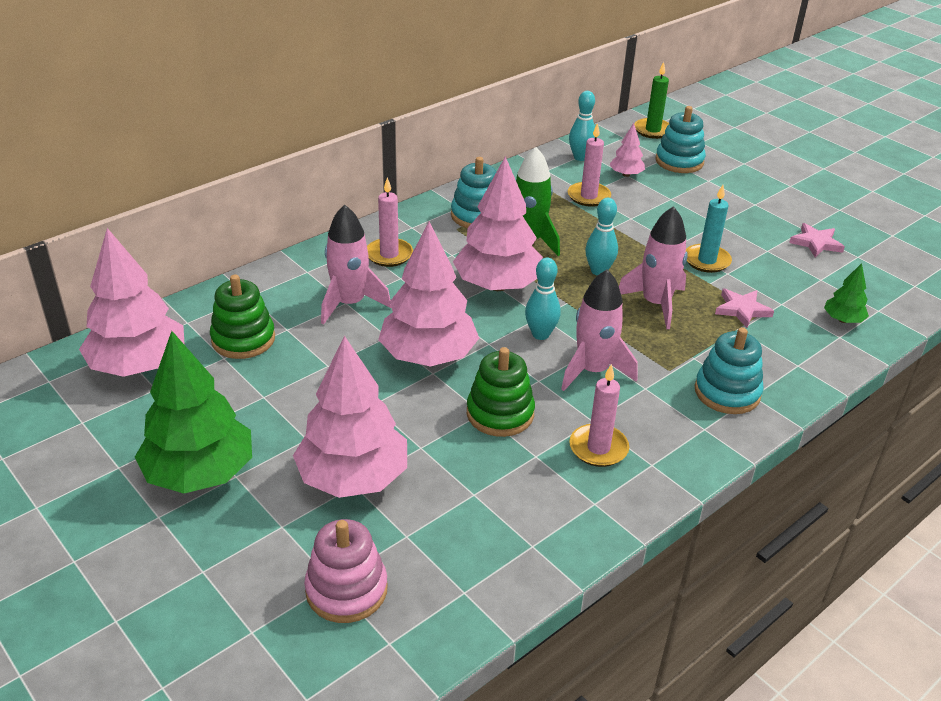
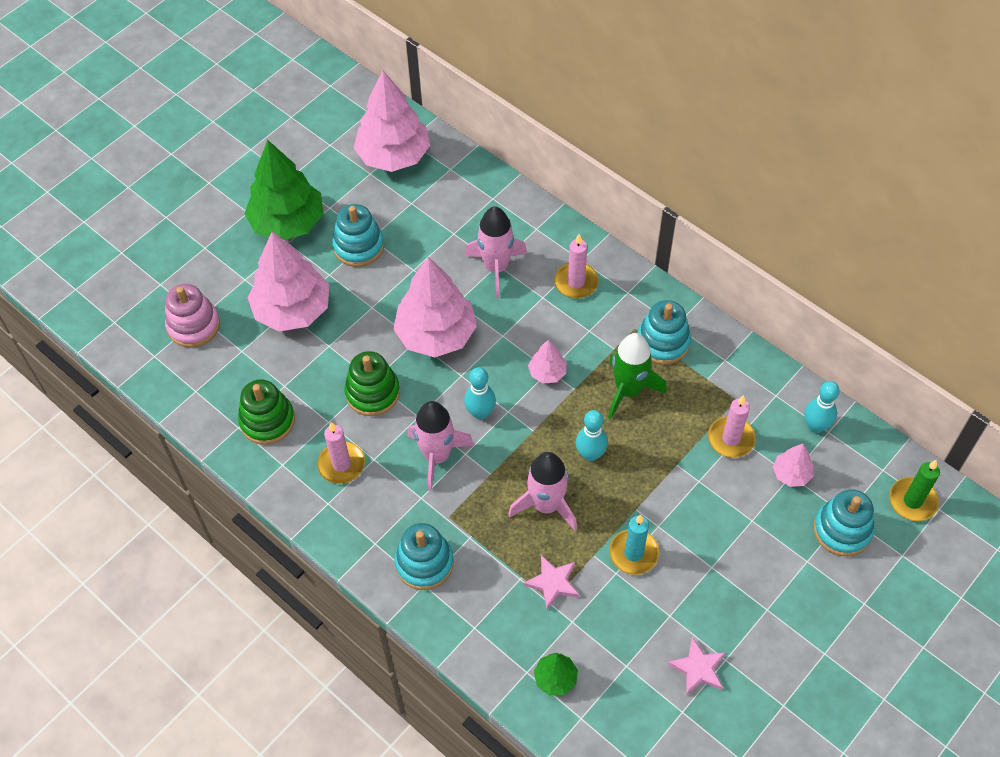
camera: 85 degrees right, 20 degrees up
(243, 339) = (435, 209): green stacking toy -> green stacking toy (267, 421)
(272, 408) = (358, 246): none -> turquoise stacking toy
(497, 285) = (547, 372): pink tree -> pink tree, size x0.46

